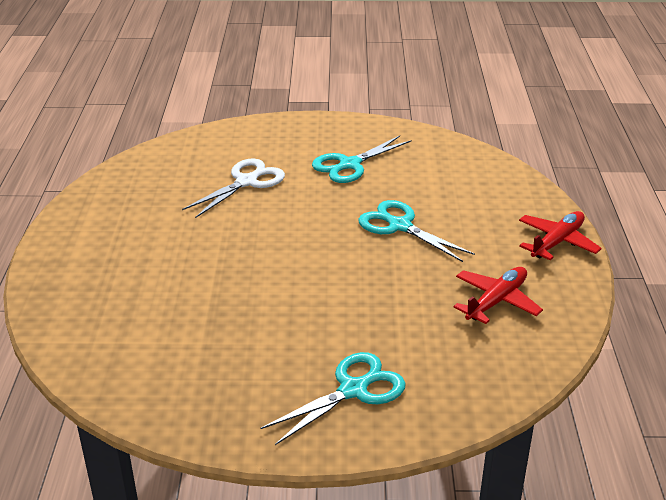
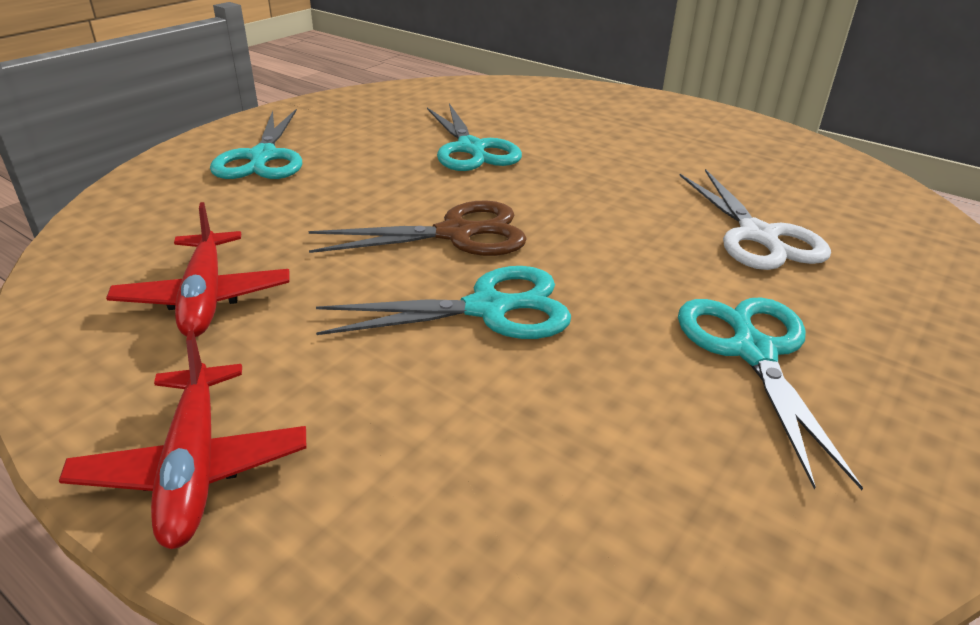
camera: 125 degrees right, 0 degrees up
(234, 307) = (471, 149): none -> turquoise scissors
(351, 261) = (456, 234): none -> brown scissors

